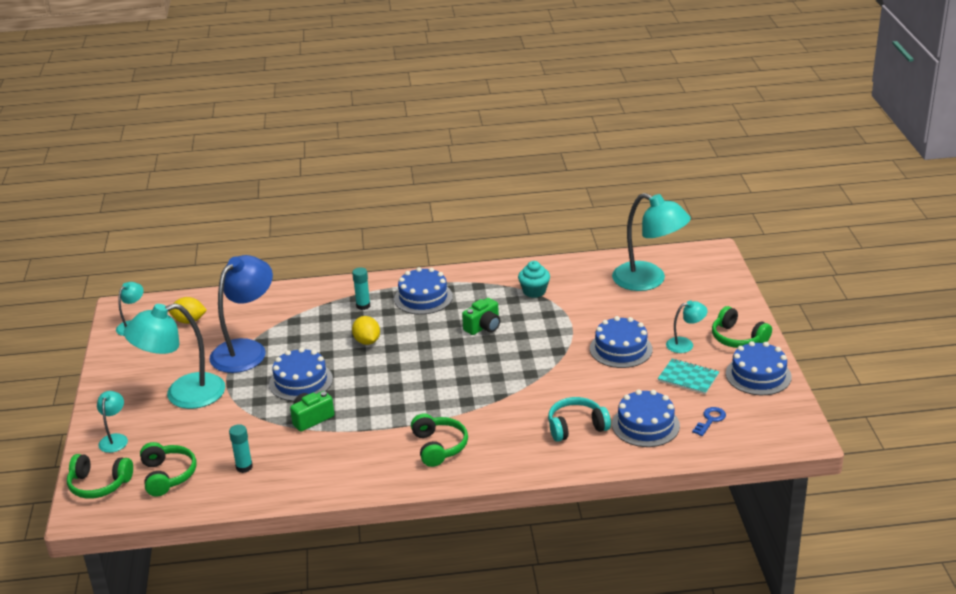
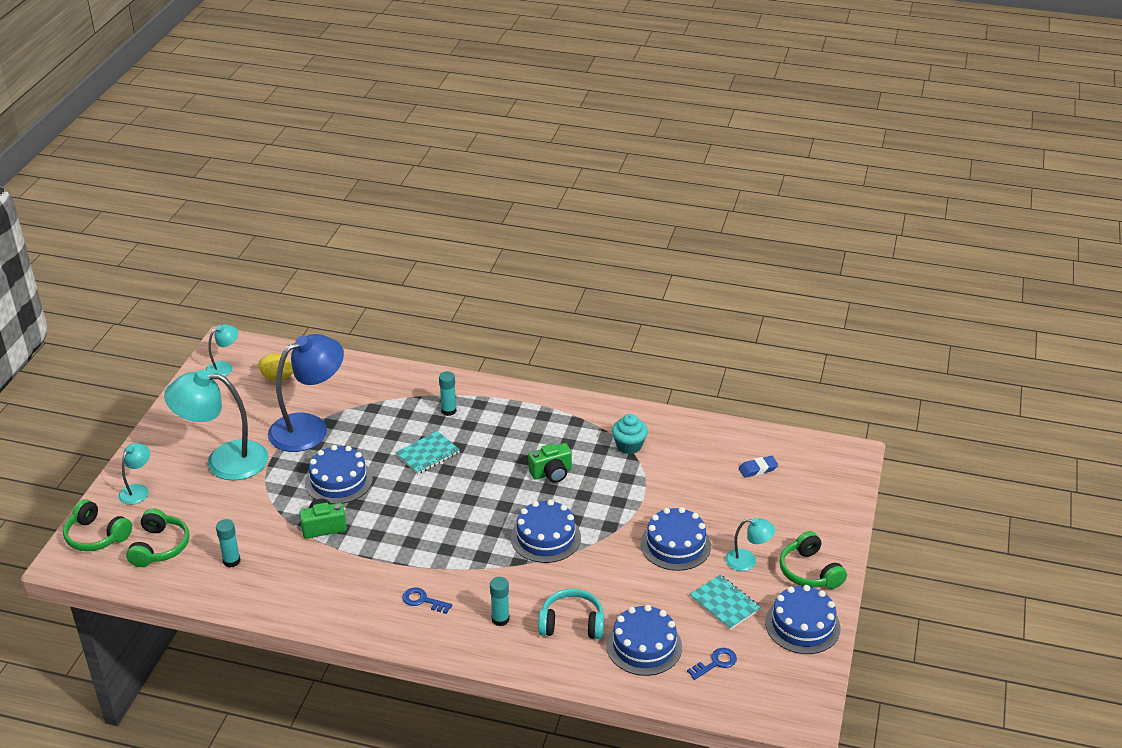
camera: 20 degrees right, 5 degrees up
(367, 341) = (427, 454): yellow lemon -> turquoise notebook
(423, 298) = (513, 419): blue cake -> blue cake (545, 537)
(439, 447) = (423, 600): green headphones -> blue key
(514, 441) = (500, 619): none -> turquoise glue stick
(649, 280) = (758, 469): turquoise lamp -> blue eraser

